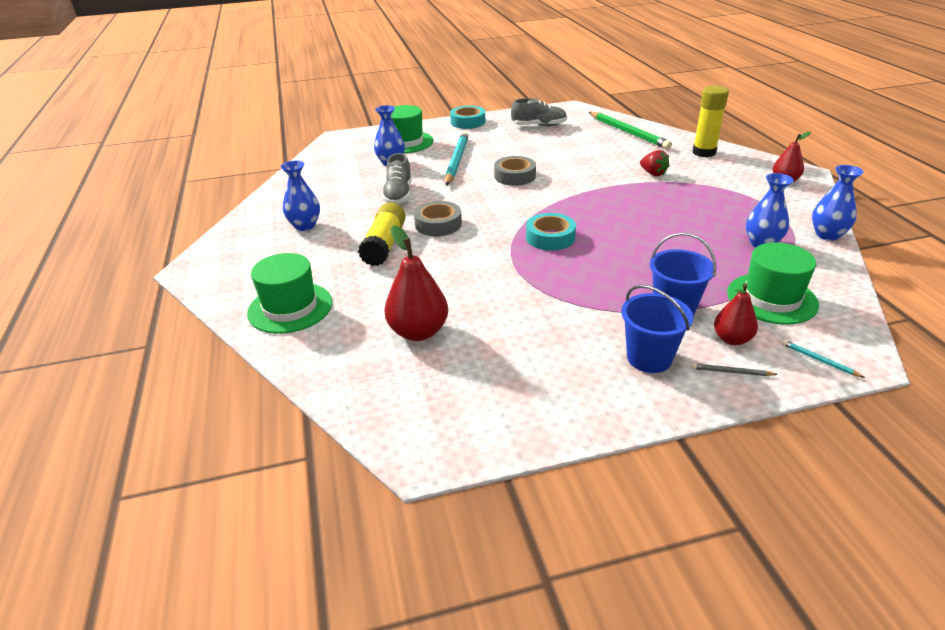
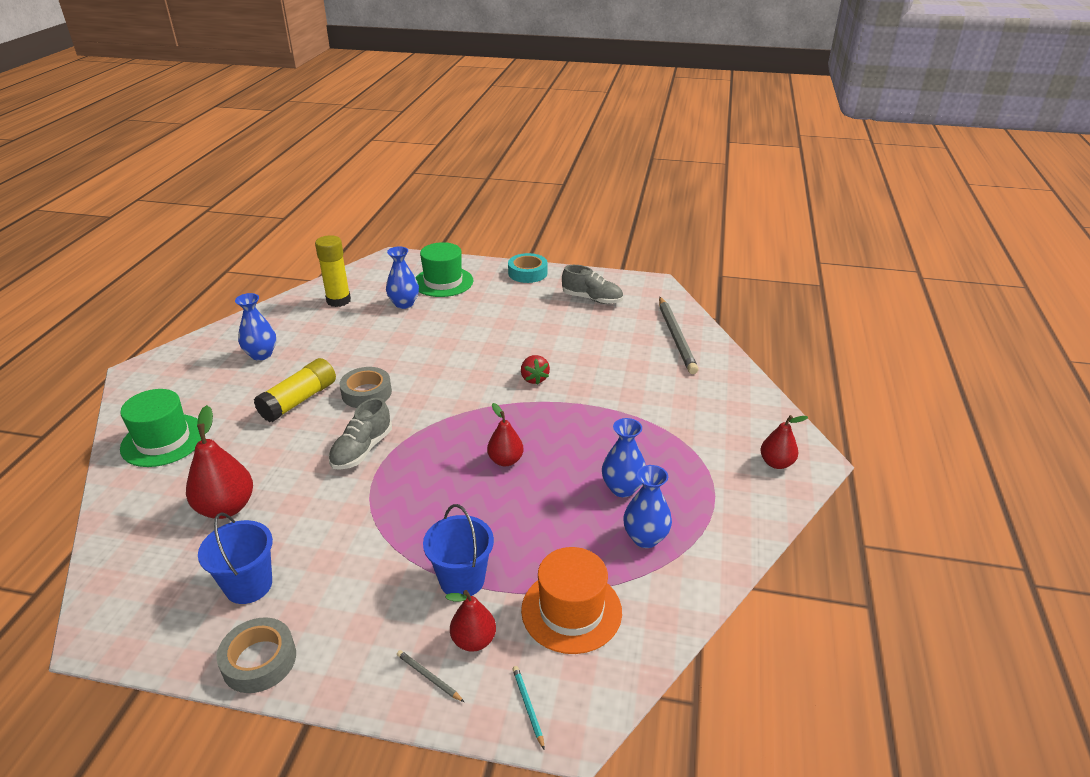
camera: 25 degrees right, 0 degrees up
(398, 195) = (370, 345): grey shoe -> grey shoe (362, 450)
(456, 161) = (463, 321): turquoise pencil -> none
(515, 176) = (496, 358): grey tape -> grey tape (259, 660)
(550, 237) = (446, 446): turquoise tape -> none
(607, 232) = (505, 460): none -> red pear
(628, 132) = (675, 337): green pencil -> grey pencil
(649, 358) = (375, 625): blue bucket -> blue bucket (248, 585)
(653, 173) = (638, 402): red strawberry -> red strawberry (534, 379)
(704, 152) = (728, 391): yellow glue stick -> yellow glue stick (338, 300)
(771, 298) = (571, 610): green hat -> orange hat
(827, 235) = (733, 556): blue vase -> blue vase (622, 488)

